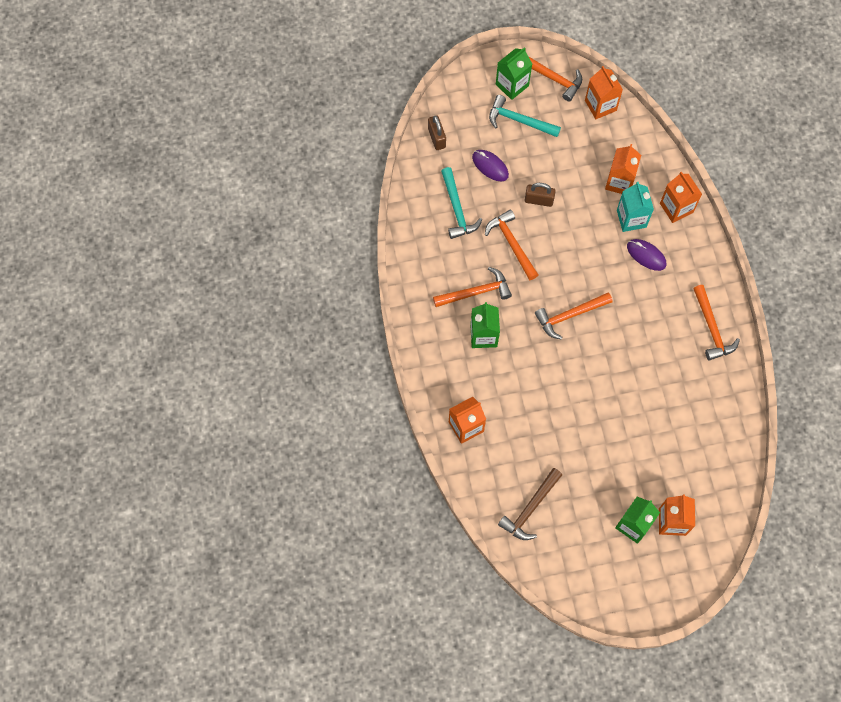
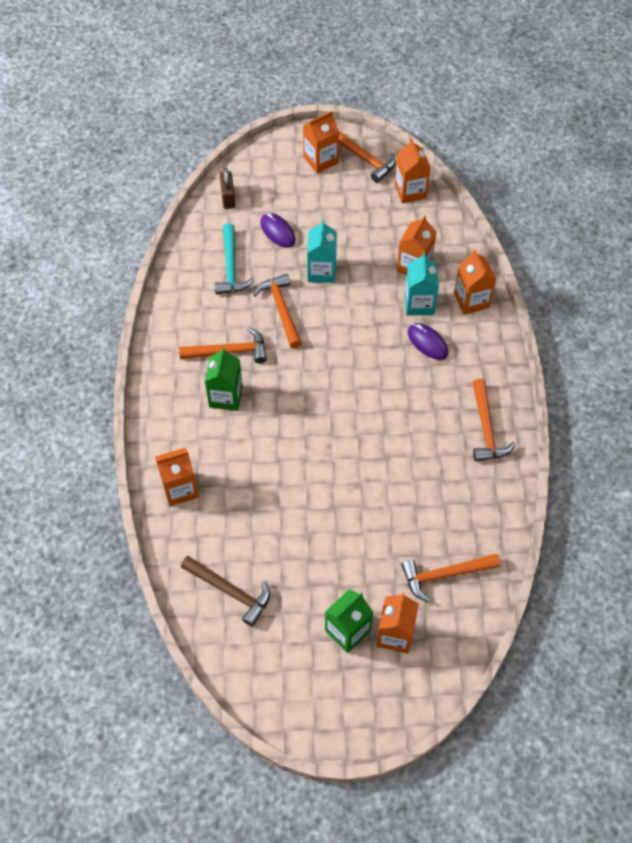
camera: 10 degrees right, 10 degrees down
(512, 85) = (320, 160): green carton -> orange carton
(519, 121) = (320, 193): turquoise hammer -> none
(530, 508) = (230, 591): brown hammer -> brown hammer turned 105 degrees counterclockwise
(538, 200) = (321, 271): brown padlock -> turquoise carton
(570, 315) = (327, 391): orange hammer -> orange hammer (444, 575)

